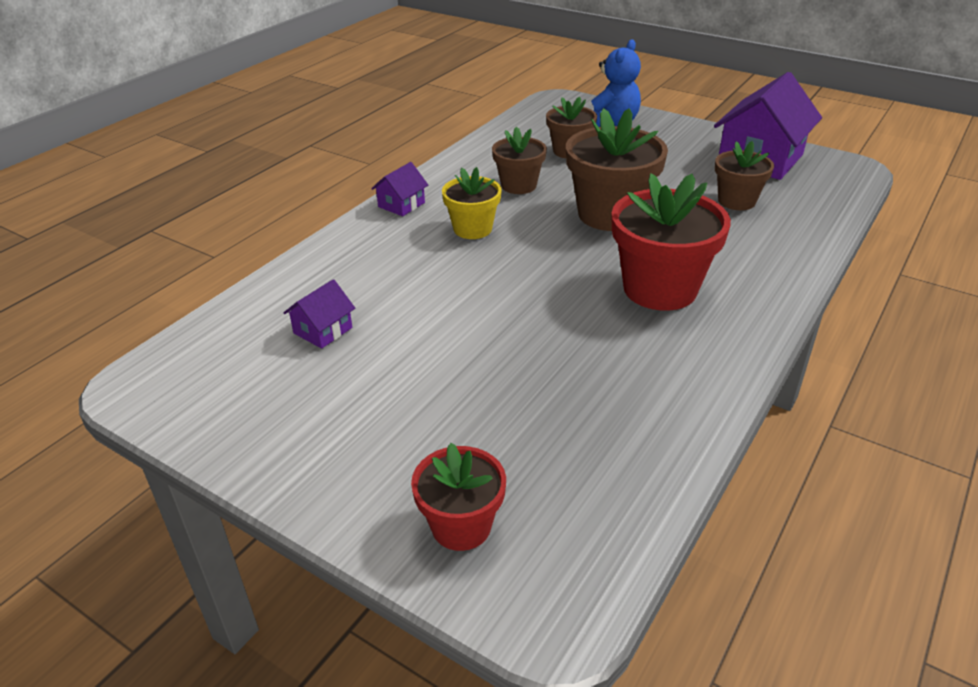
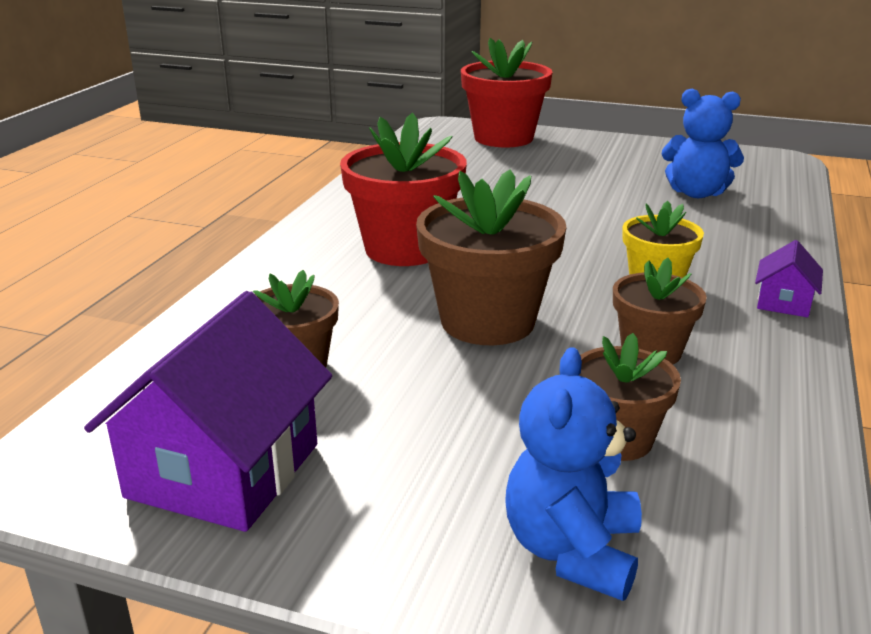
camera: 165 degrees right, 10 degrees down
(323, 330) = (696, 193): purple house -> blue teddy bear
(461, 526) = (503, 138): red flower pot -> red flower pot, size x1.69

